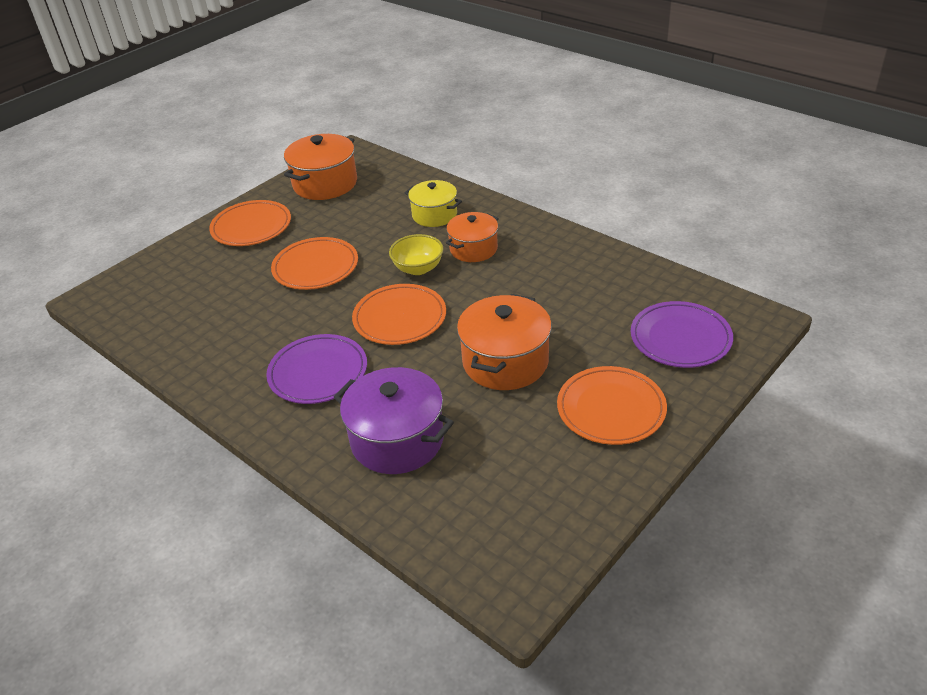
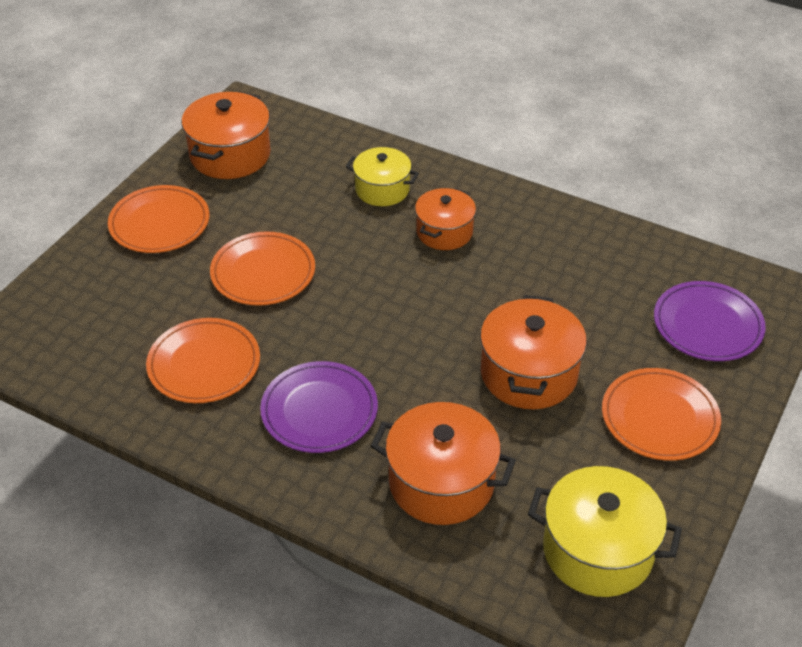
camera: 15 degrees left, 5 degrees up
(397, 440) = (441, 483): purple pot -> orange pot
(400, 318) = (389, 331): orange plate -> orange plate (204, 364)
(418, 268) = (388, 264): yellow bowl -> none
(515, 513) = (598, 550): none -> yellow pot

